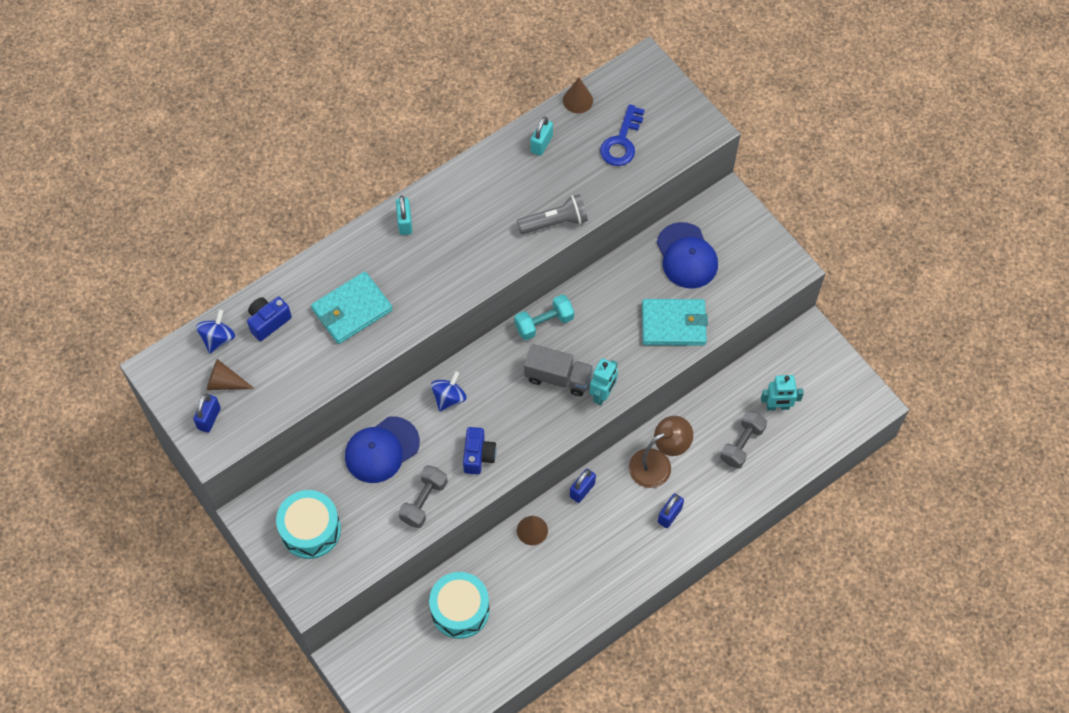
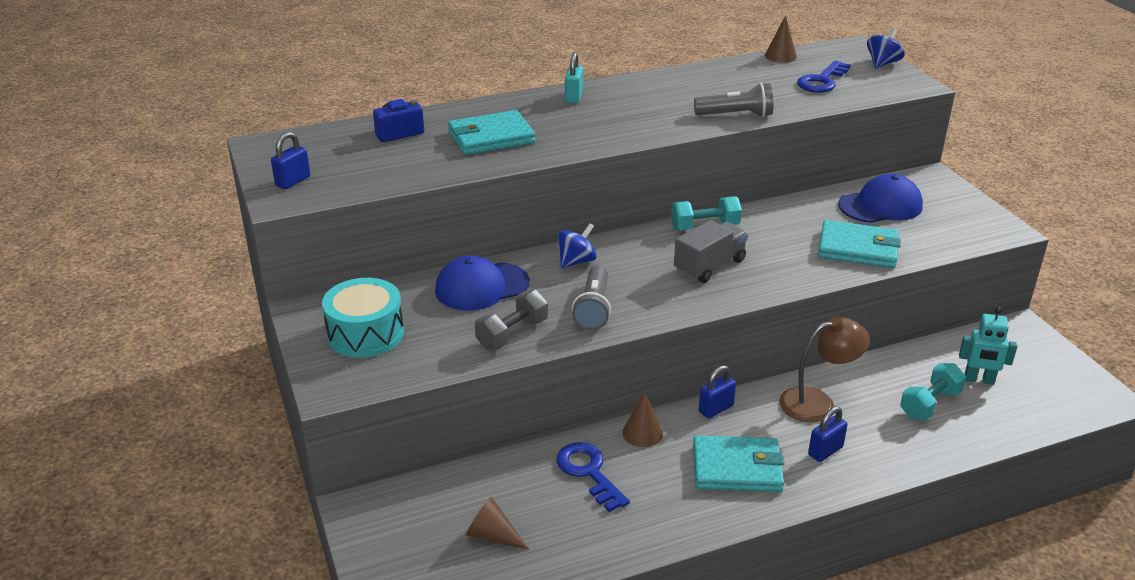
camera: 15 degrees right, 30 degrees down
(218, 338) = (339, 135): blue spinning top -> blue spinning top (882, 63)
(225, 382) = (327, 162): brown cone -> brown cone (493, 535)
(460, 610) = (524, 490): turquoise drum -> none
(478, 456) = (593, 309): blue camera -> grey flashlight
(502, 580) = (589, 472): none -> blue key
(541, 144) = (735, 73): turquoise padlock -> none
(558, 377) = (709, 266): grey truck -> grey truck turned 75 degrees counterclockwise
(602, 394) = (760, 286): turquoise robot -> none
(608, 548) = (737, 468): none -> turquoise wallet
(686, 256) = (880, 205): blue cap -> blue cap turned 105 degrees counterclockwise
(742, 444) = (929, 404): grey dumbbell -> turquoise dumbbell

